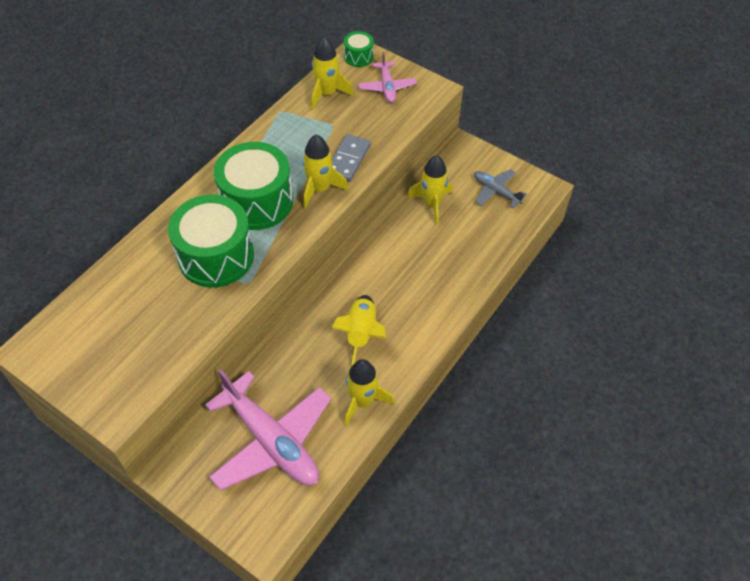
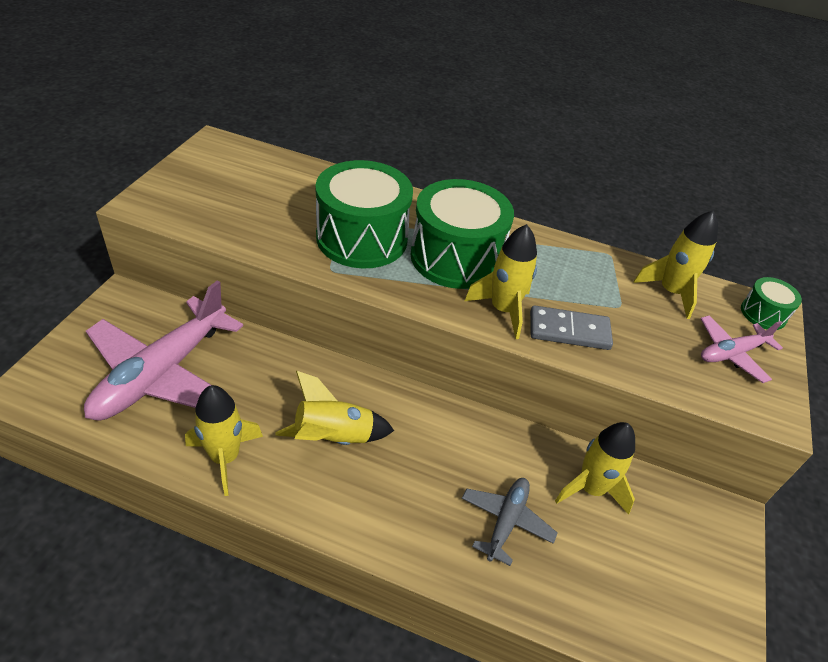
camera: 70 degrees right, 10 degrees down
(496, 192) = (667, 584): grey plane -> grey plane (506, 522)

